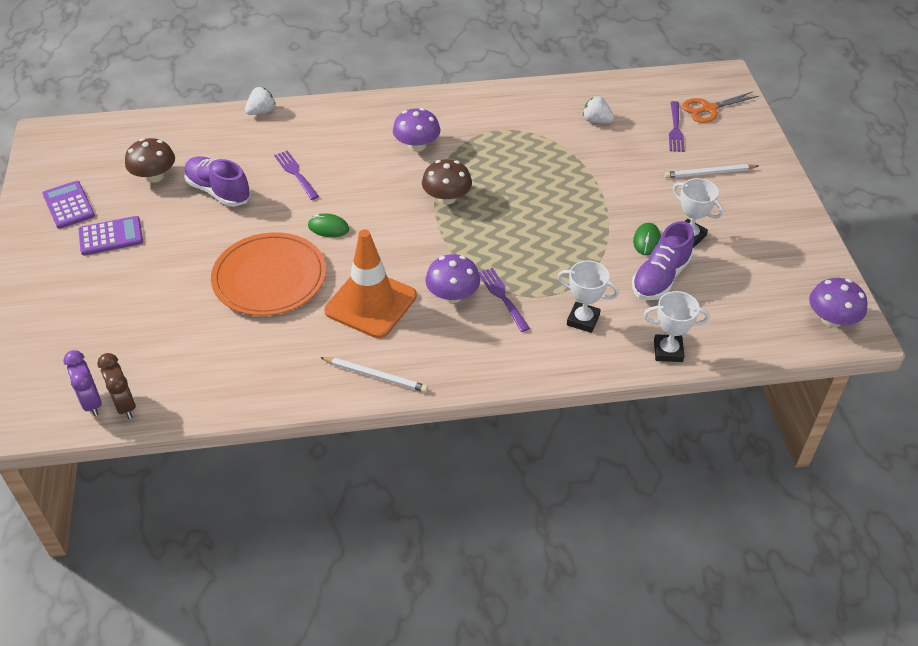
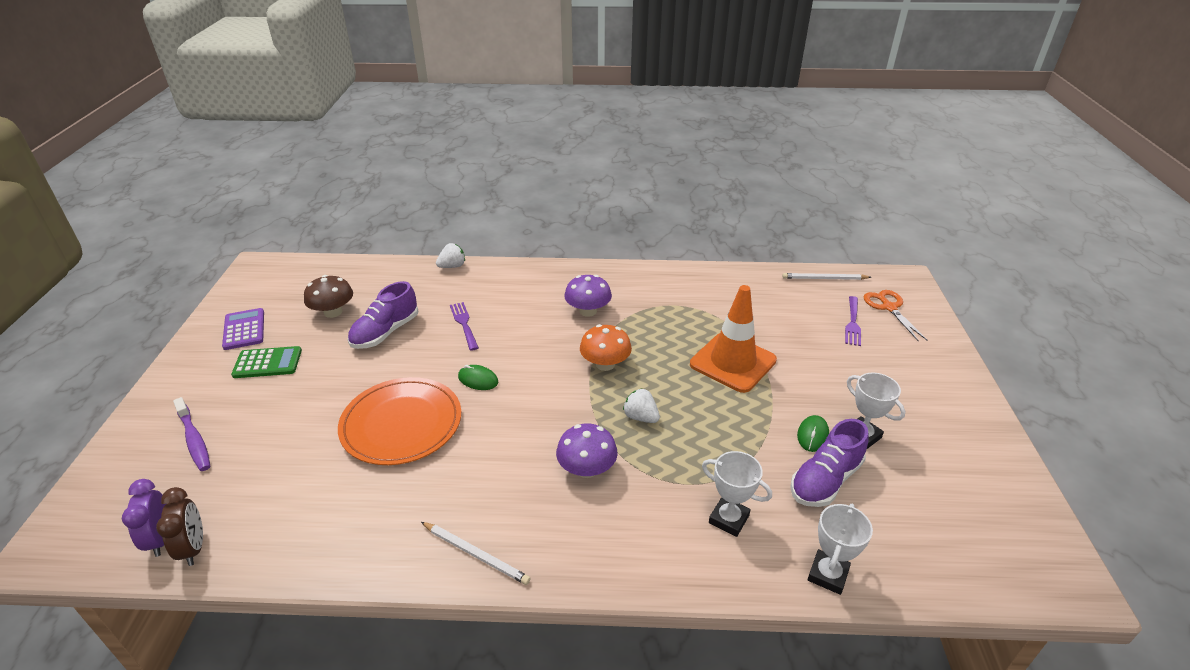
camera: 10 degrees right, 10 degrees down
(75, 317) = (194, 440): none -> purple toothbrush
(111, 236) = (267, 363): purple calculator -> green calculator
(218, 191) = (385, 332): purple shoe -> purple shoe turned 105 degrees counterclockwise
(371, 303) = (496, 466): orange traffic cone -> orange traffic cone (732, 362)
(447, 198) = (605, 364): brown mushroom -> orange mushroom
(502, 297) = (641, 479): purple fork -> none
(596, 121) = (771, 306): white strawberry -> white strawberry (641, 417)
(668, 351) = (828, 574): white trophy -> white trophy turned 75 degrees counterclockwise
(708, 109) = (888, 307): orange scissors -> orange scissors turned 90 degrees clockwise
(709, 173) = (887, 370): white pencil -> white pencil (824, 278)
(831, 319) = (1037, 562): purple mushroom -> none

